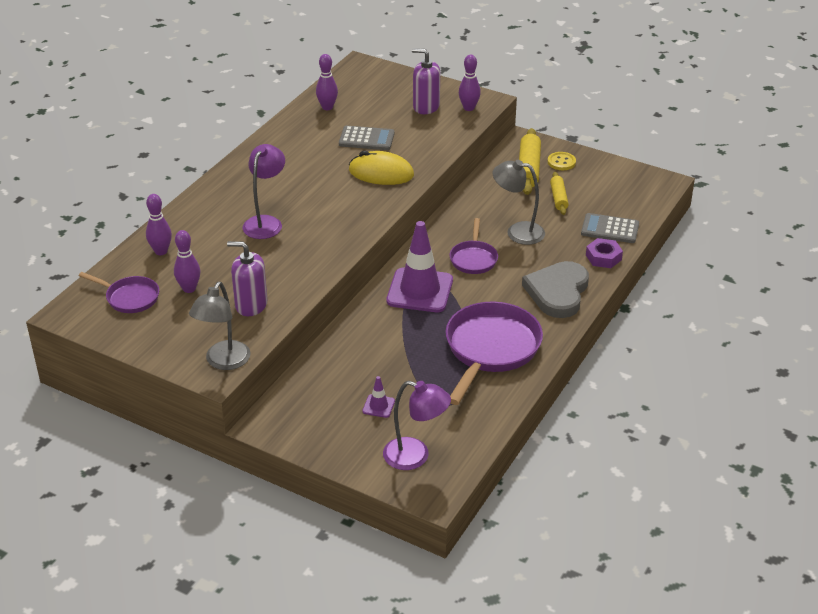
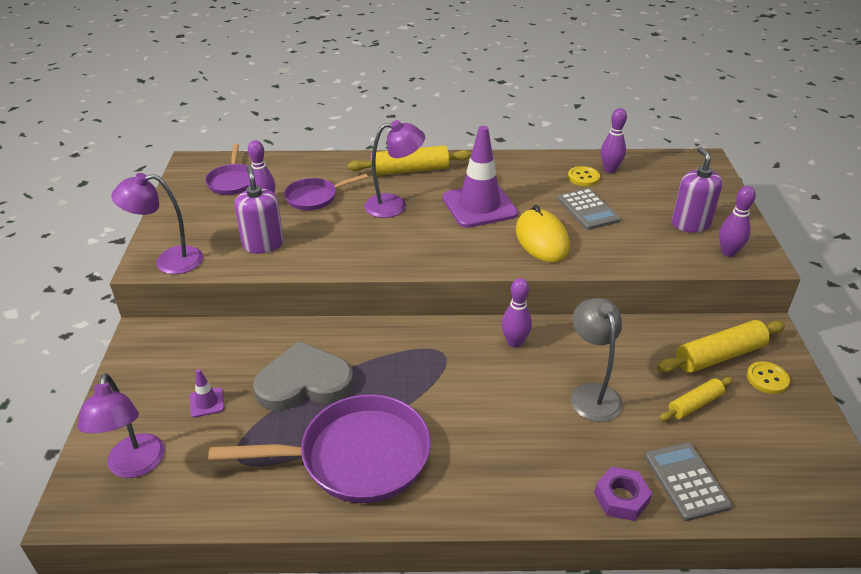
camera: 60 degrees right, 0 degrees up
(161, 251) = (307, 171): purple bowling pin -> purple bowling pin (514, 342)
(222, 197) = (410, 170): none -> yellow rolling pin
(223, 362) = (169, 261): grey lamp -> purple lamp
(324, 123) = (583, 177): none -> yellow button
(420, 291) = (417, 357): purple traffic cone -> purple traffic cone (479, 206)
(473, 259) = (508, 376): purple pan -> purple pan (315, 197)
(557, 292) = (510, 478): grey heart -> grey heart (304, 382)

